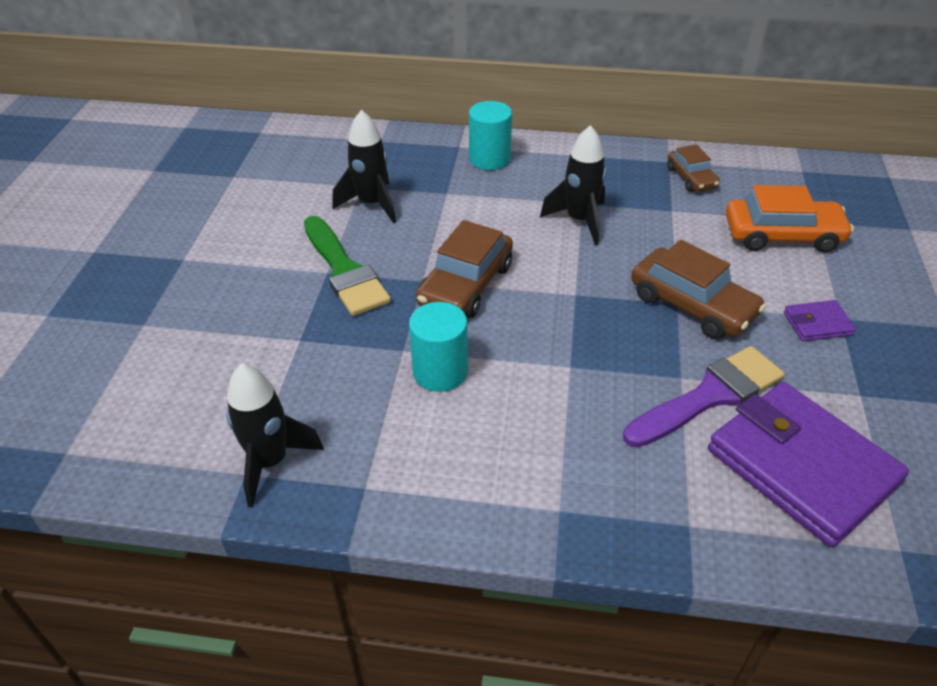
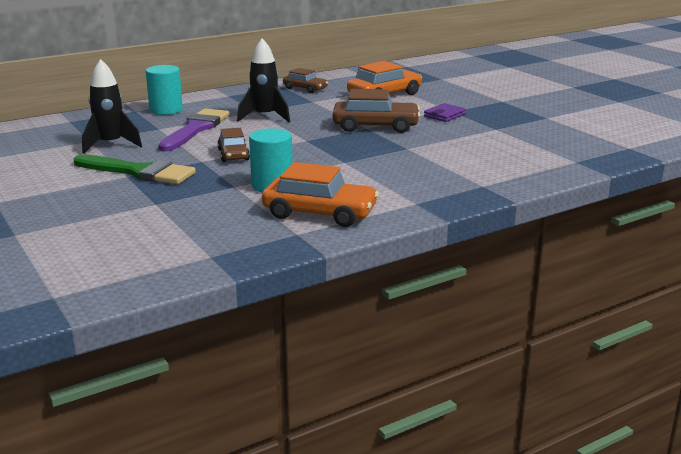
camera: 40 degrees left, 20 degrees down
(270, 462) = (220, 247): black rocket -> none
(430, 461) = (320, 213): none -> orange car
(466, 285) = (233, 155): brown car -> brown car, size x0.60
(709, 396) = (430, 149): purple brush -> purple brush (195, 129)
(801, 467) = (503, 154): purple wallet -> none

